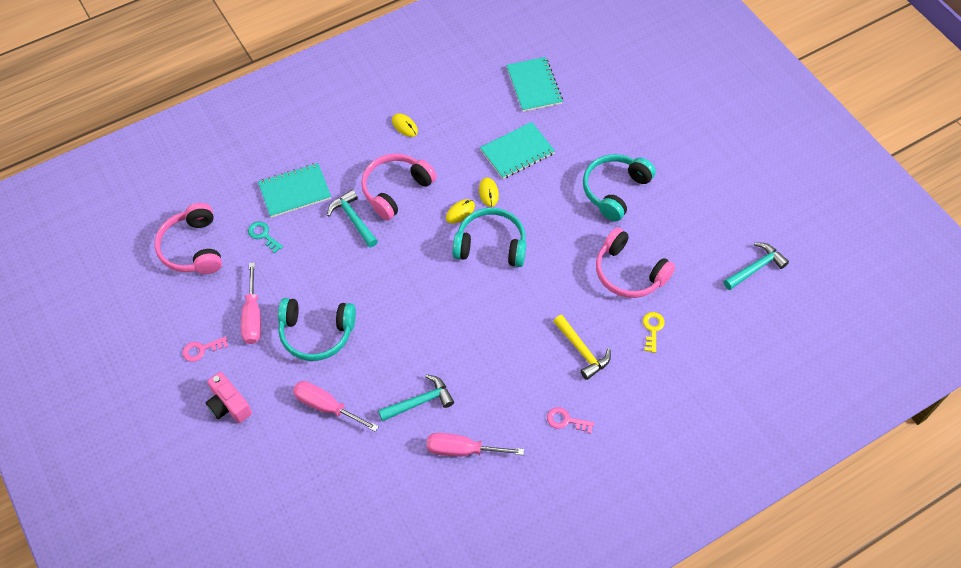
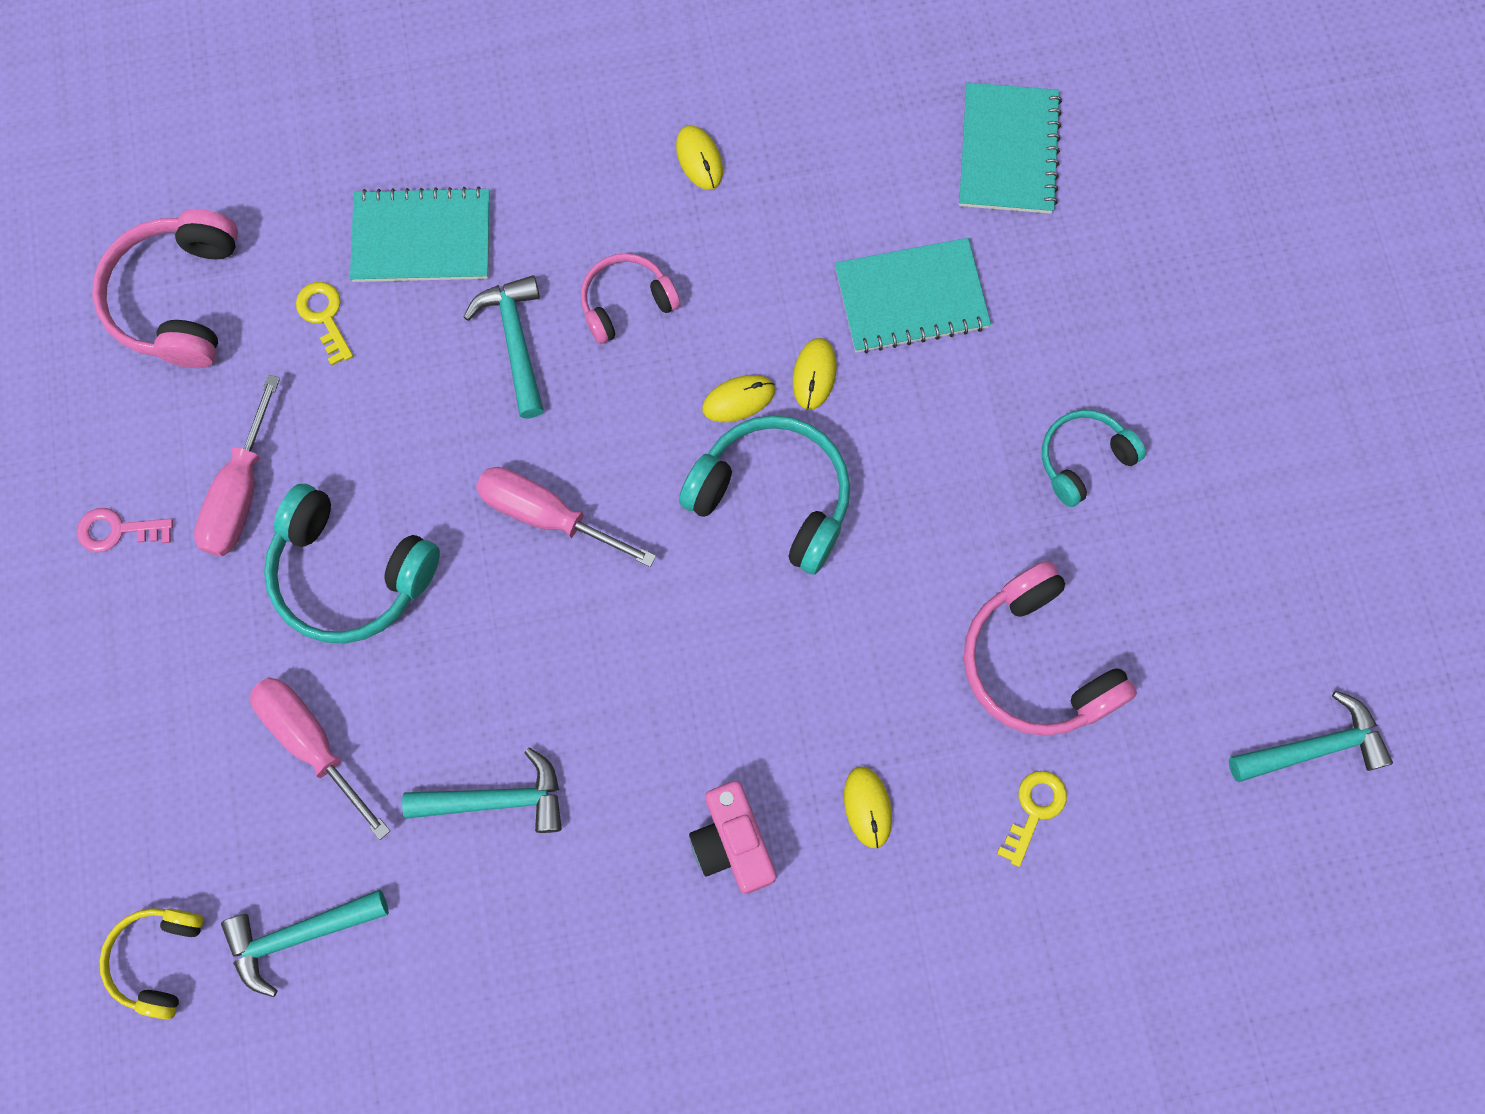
camera: 20 degrees right, 15 degrees up
(229, 405) = (128, 670): pink camera -> pink camera (732, 843)
(263, 235) = (325, 317): turquoise key -> yellow key
(291, 519) = (158, 959): none -> yellow headphones
(352, 487) = (298, 936): none -> turquoise hammer
(396, 190) = (626, 303): pink headphones -> pink headphones, size x0.61
(462, 450) = (541, 936): pink screwdriver -> pink screwdriver (547, 515)
(566, 420) = (773, 950): pink key -> none
(582, 351) = (867, 807): yellow hammer -> yellow mouse
(615, 190) = (1083, 460): turquoise headphones -> turquoise headphones, size x0.61

